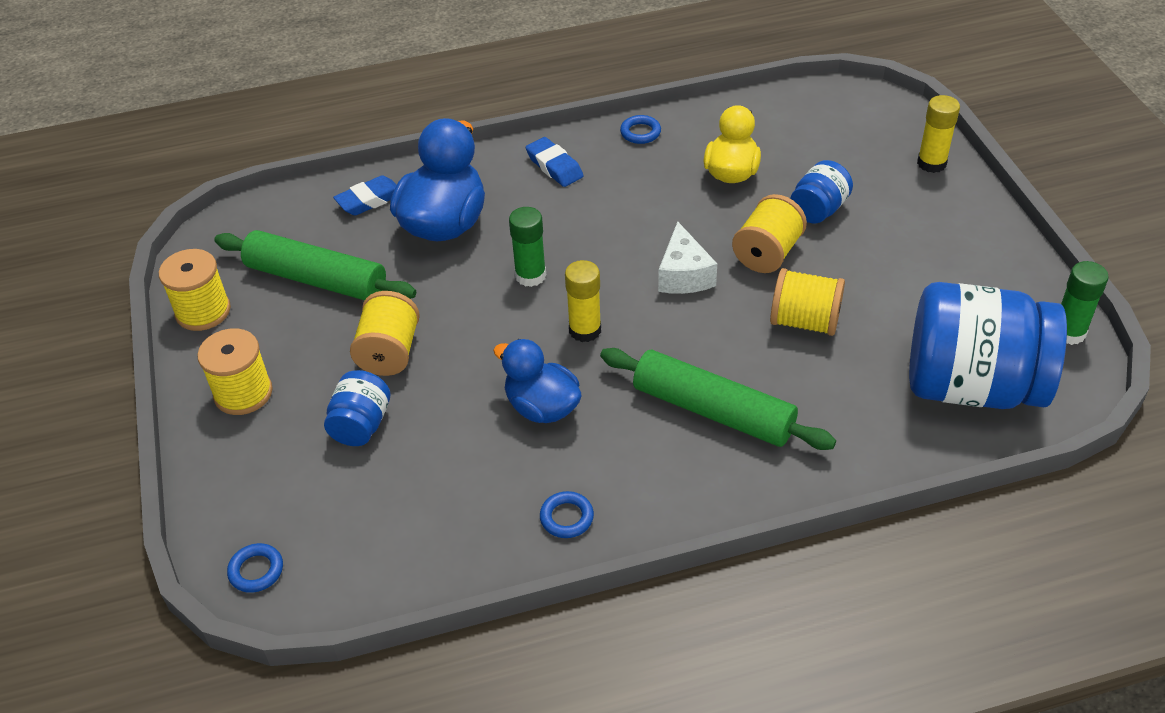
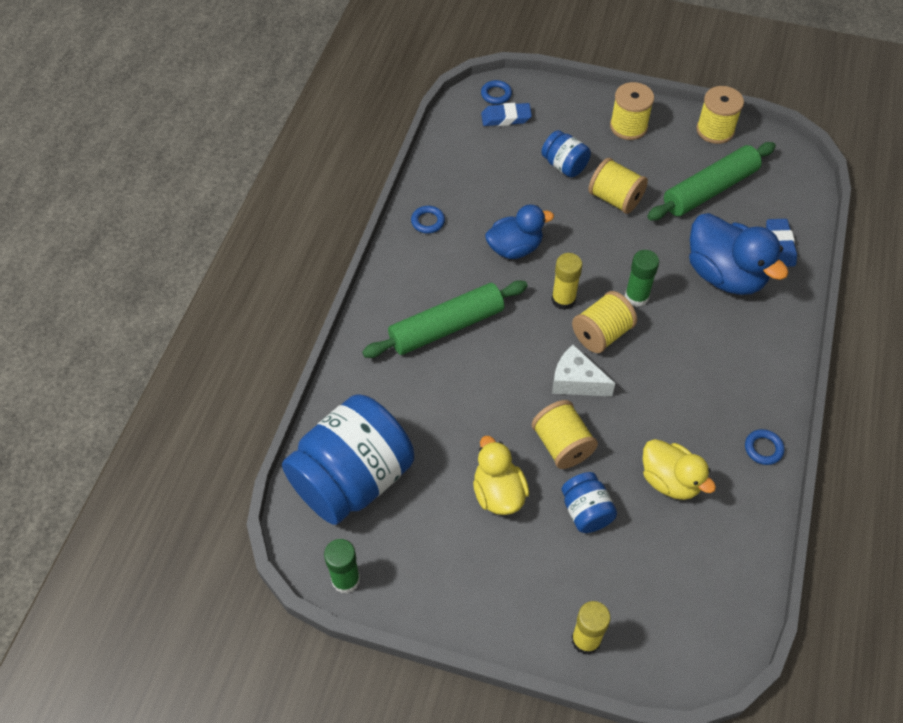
camera: 120 degrees right, 10 degrees up
(554, 166) = (753, 369): blue eraser -> blue eraser (506, 118)
(804, 321) = (480, 423): yellow spool -> yellow spool (601, 334)
(864, 272) = (498, 493): none -> yellow duck

